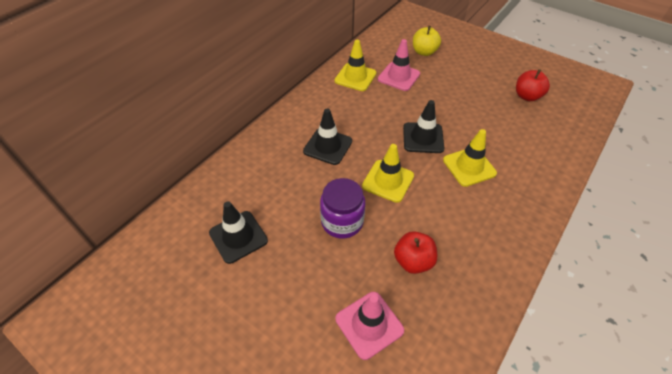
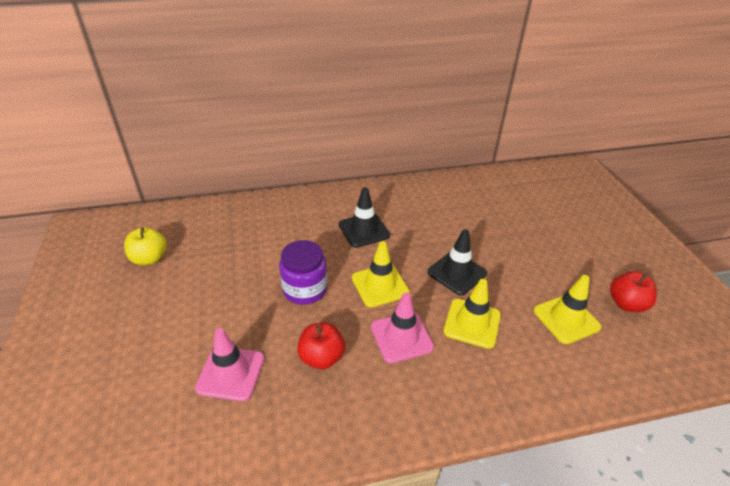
camera: 40 degrees right, 10 degrees down
(238, 237) = (224, 250): black traffic cone -> none
(355, 77) = (455, 192): yellow traffic cone -> yellow traffic cone (566, 319)
(398, 77) = (498, 213): pink traffic cone -> pink traffic cone (401, 337)
(424, 52) = (553, 206): yellow apple -> yellow apple (149, 258)

